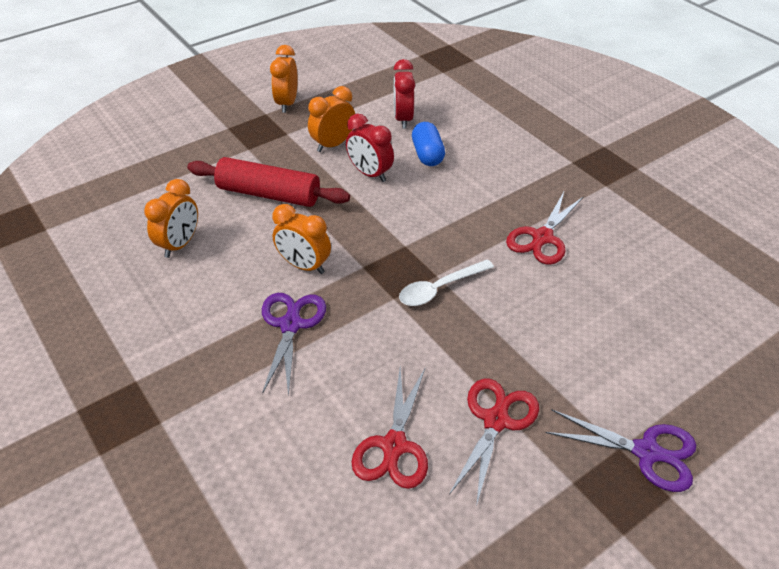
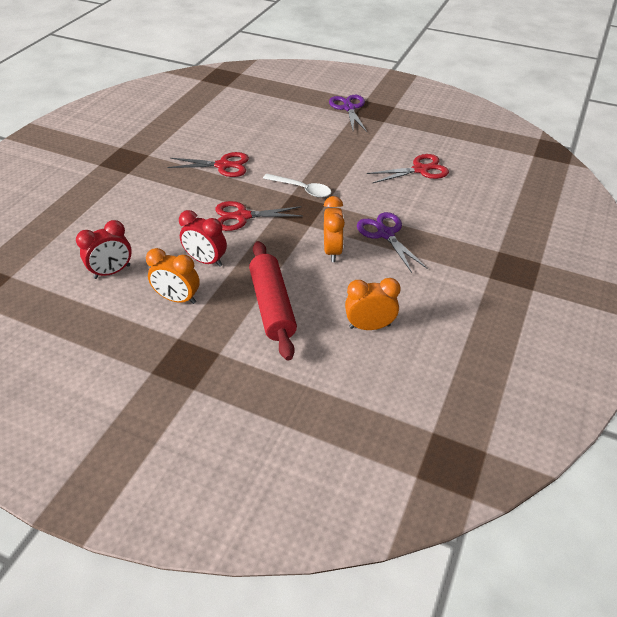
camera: 120 degrees left, 0 degrees up
(287, 103) = (124, 364): orange clock -> none
(291, 325) = (385, 234): purple scissors -> purple scissors turned 90 degrees clockwise
(370, 174) = (206, 261): red clock -> red clock turned 105 degrees clockwise
(427, 154) = (160, 240): blue capsule -> none
(495, 421) = (374, 147): red scissors -> red scissors (242, 216)

